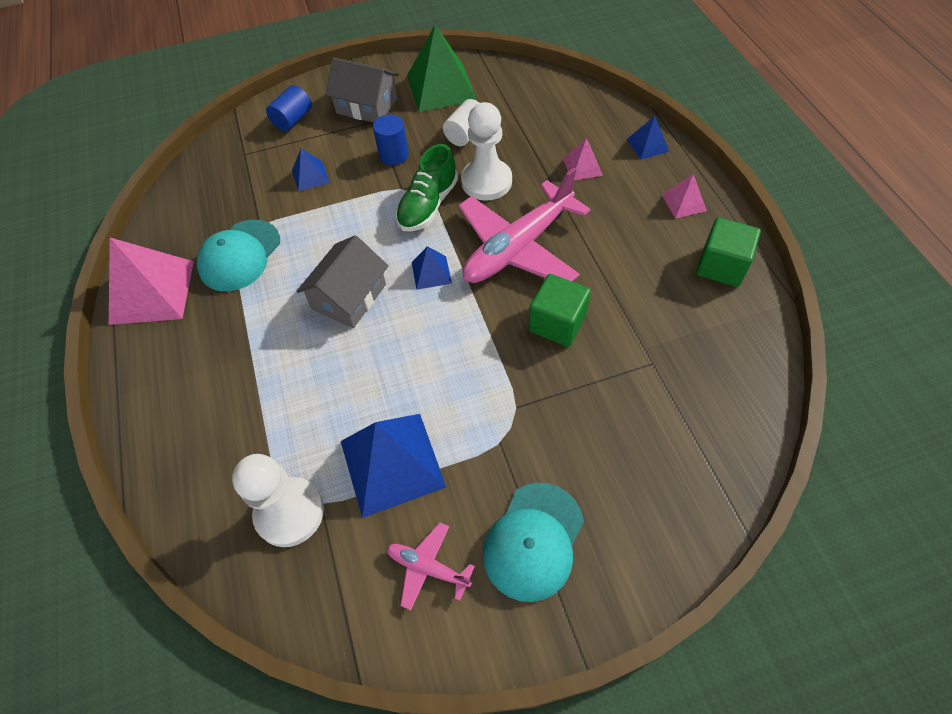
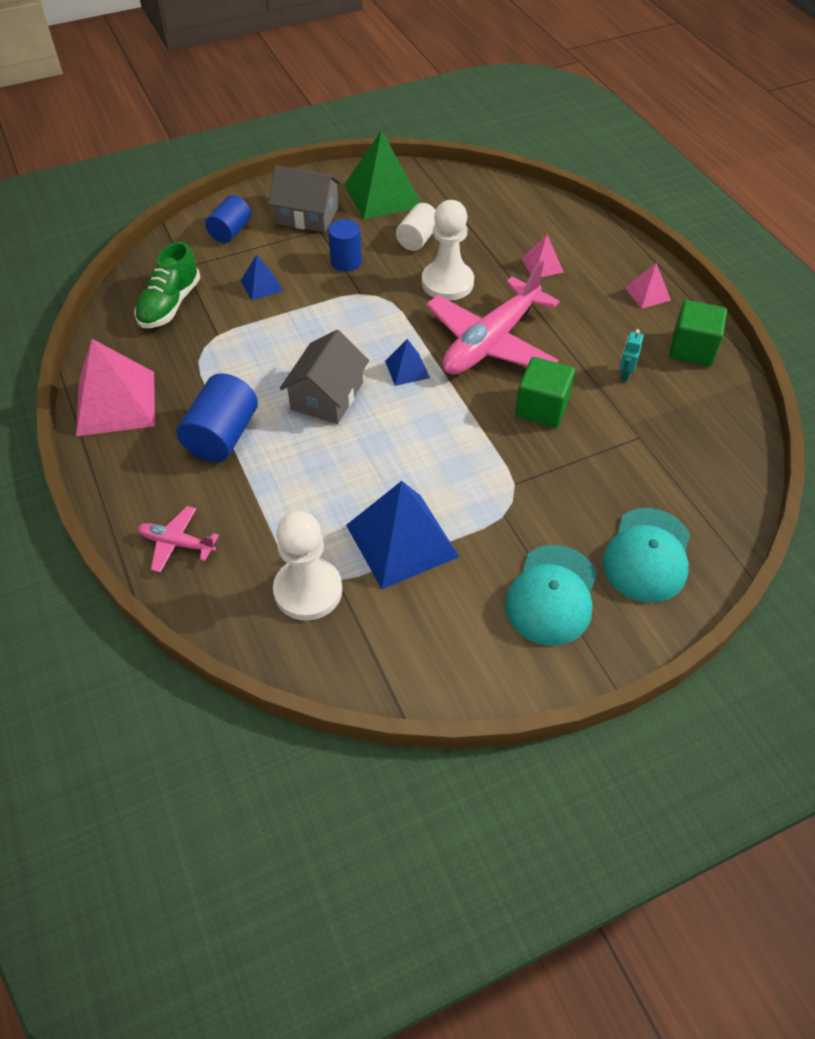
camera: 10 degrees left, 5 degrees down
(240, 255) = (203, 364): turquoise cap -> turquoise cap (647, 555)
(242, 334) = (222, 436): none -> blue cylinder
(427, 567) = (454, 625): pink plane -> pink plane (177, 543)
(428, 205) = (391, 307): green shoe -> green shoe (170, 305)
(647, 145) = (604, 242): blue pyramid -> none
(648, 291) = (625, 374): none -> turquoise robot

